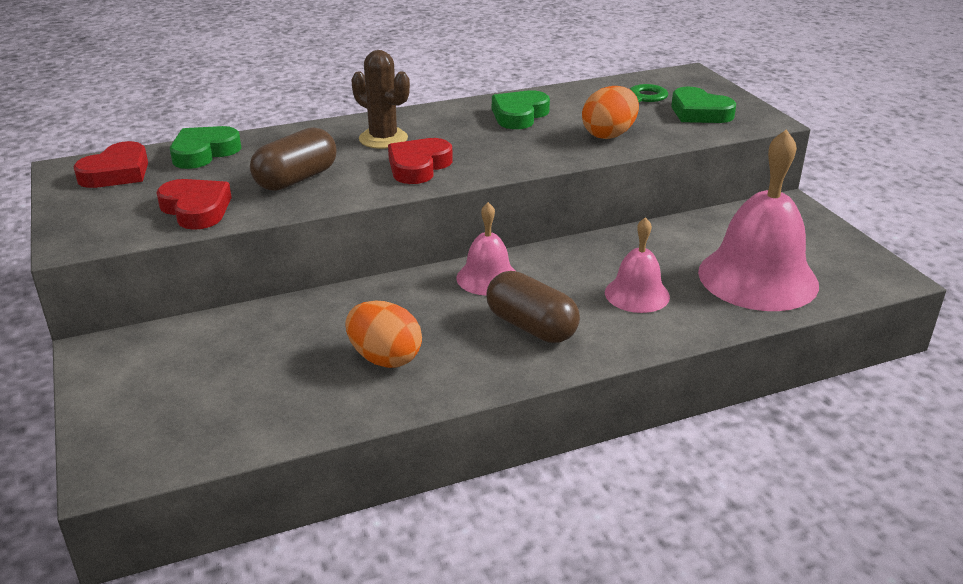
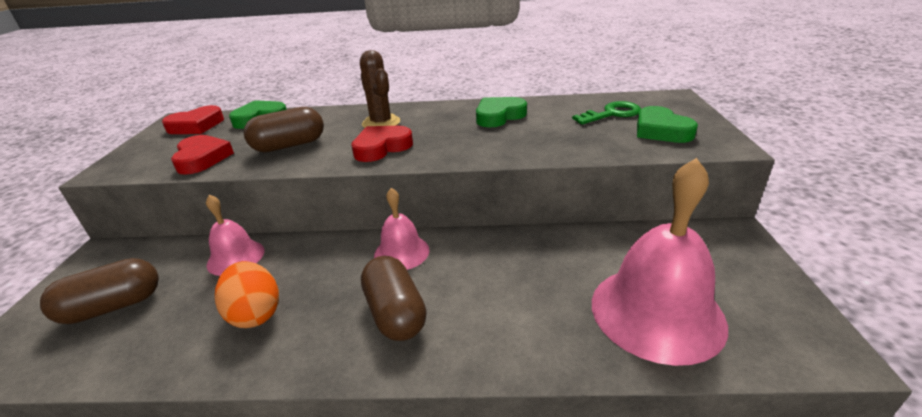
camera: 25 degrees right, 0 degrees up
(202, 390) = (113, 306): none -> brown capsule
(609, 135) = (560, 141): orange egg -> none
(637, 294) = (517, 301): pink bell -> pink bell (236, 257)

